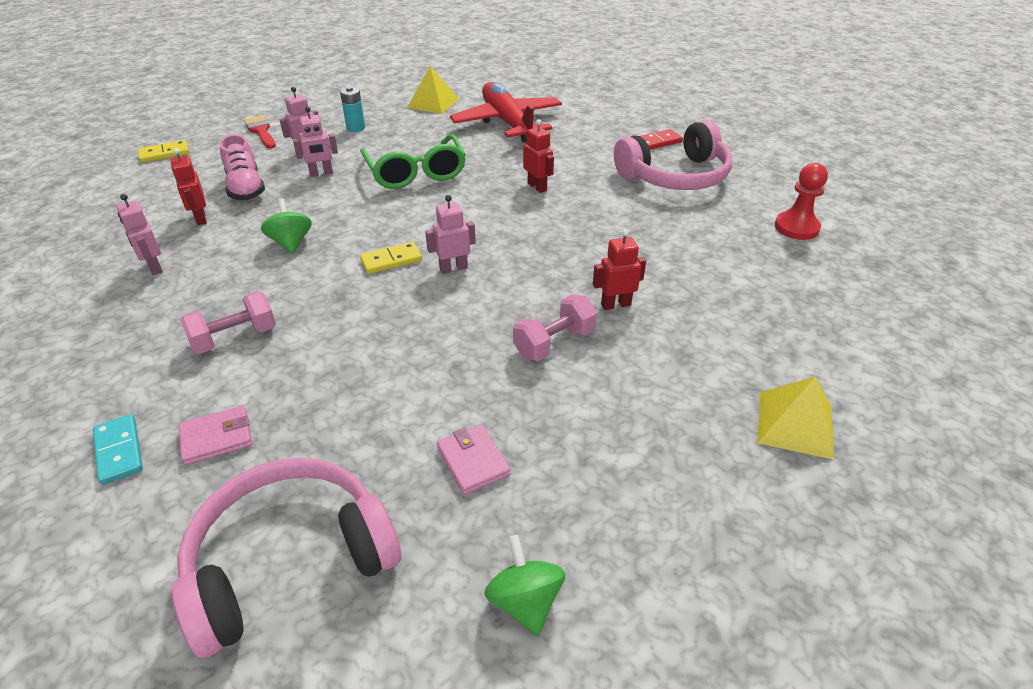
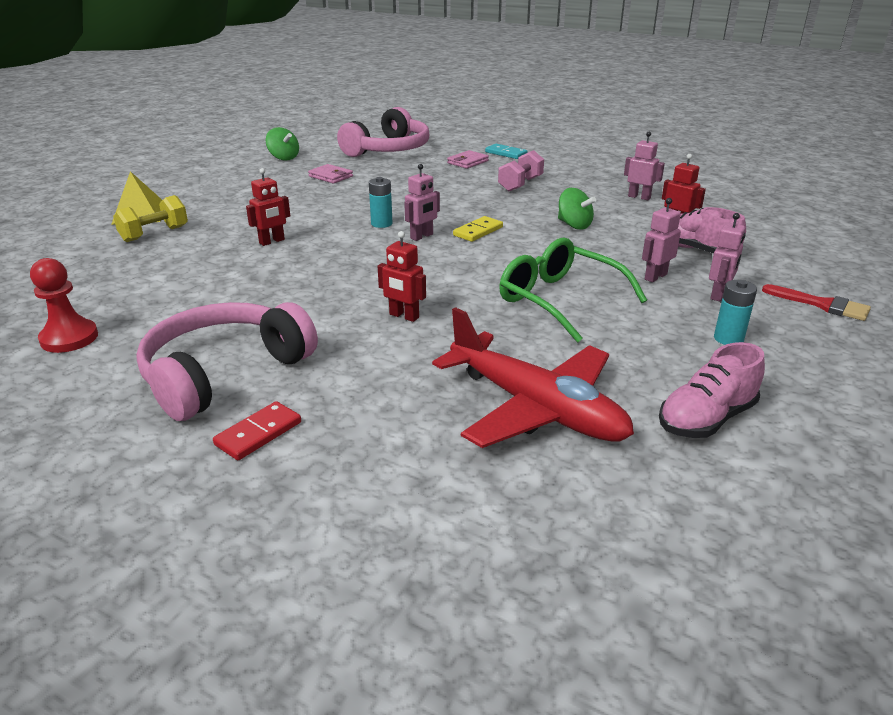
camera: 155 degrees right, 10 degrees down
(164, 153) = (845, 259): yellow domino -> none
(433, 103) = (706, 419): yellow pyramid -> pink shoe
(479, 302) = (381, 224): none -> turquoise battery
(554, 343) = (311, 216): pink dumbbell -> none
(760, 361) = (154, 234): none -> yellow dumbbell

